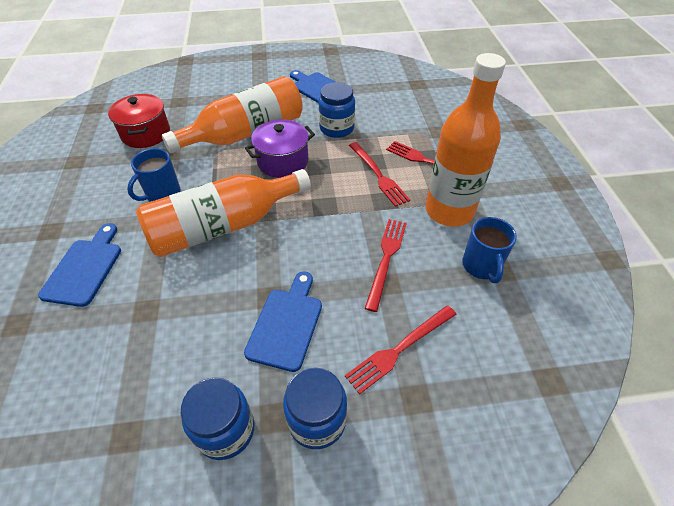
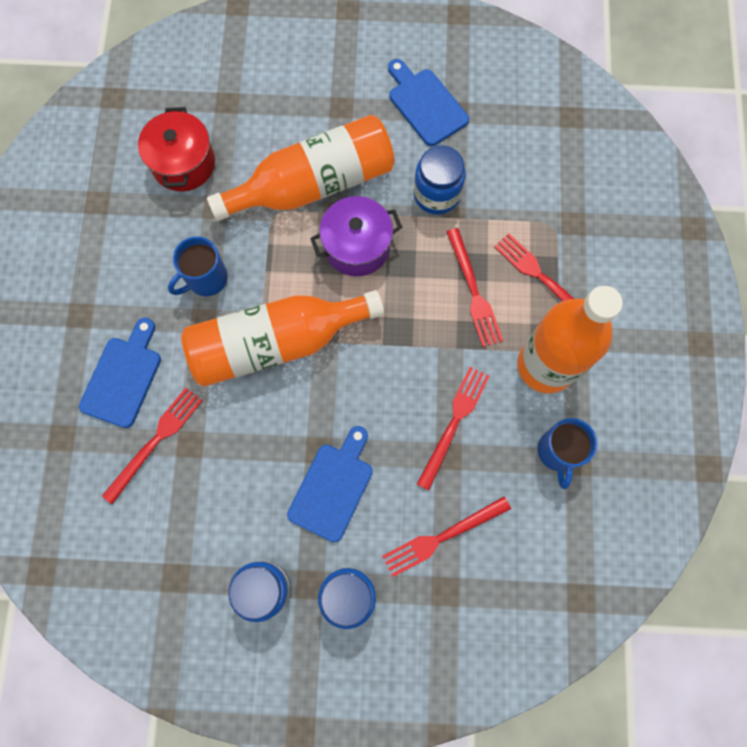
camera: 10 degrees right, 25 degrees up
(112, 313) = (155, 441): none -> red fork

